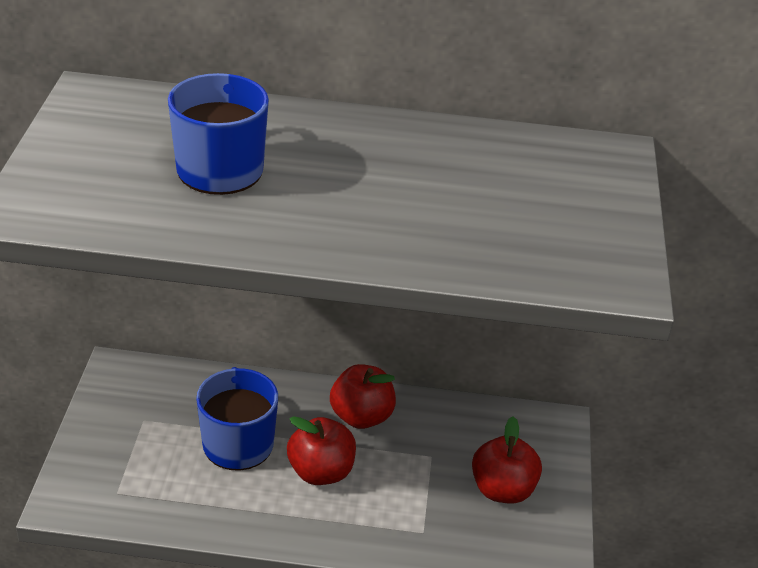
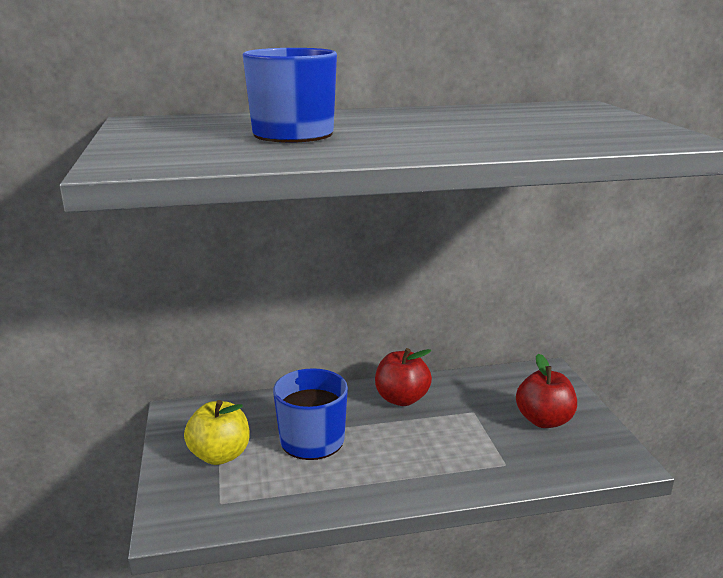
camera: 15 degrees left, 15 degrees down
(138, 437) = (220, 455): none -> yellow apple
(321, 472) = (394, 443): red apple -> none

